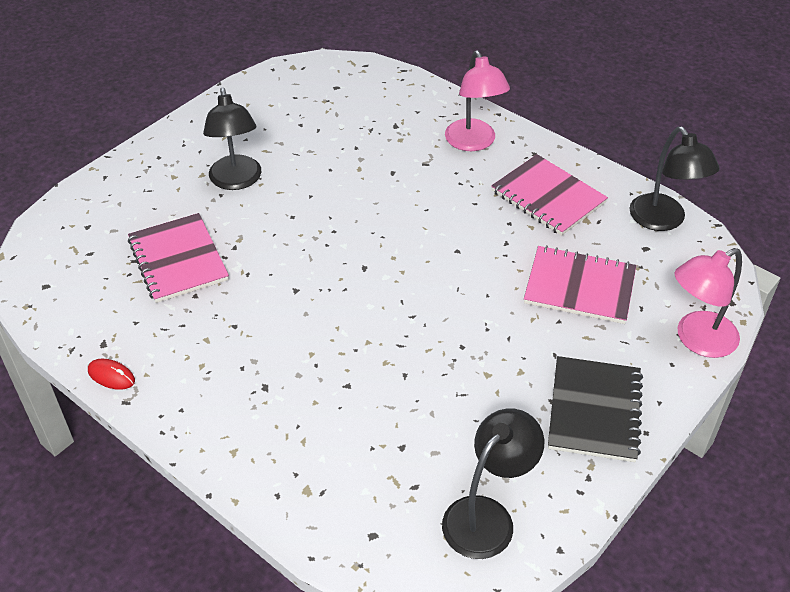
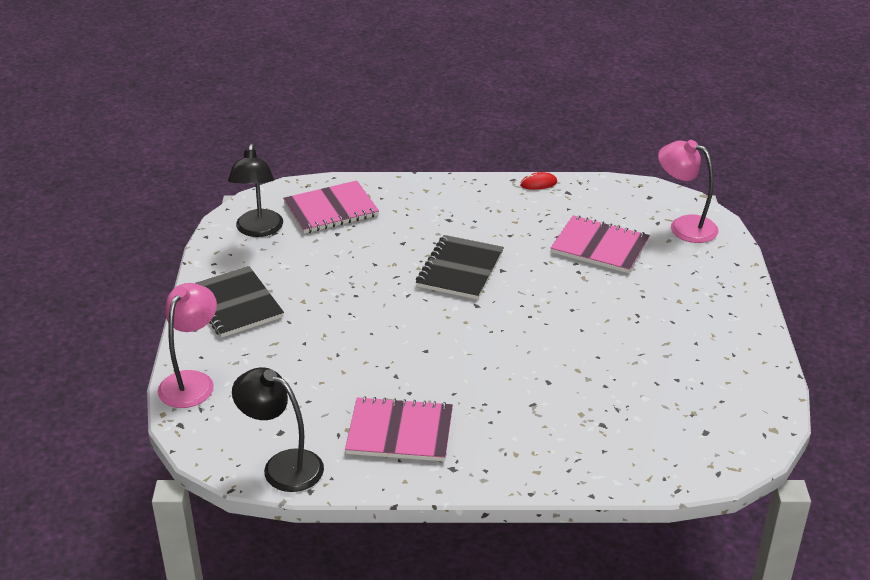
camera: 140 degrees right, 10 degrees down
(236, 181) = (648, 310): black lamp -> none
(332, 314) = (460, 269): none -> black notebook
(473, 143) = (517, 447): pink lamp -> pink lamp (684, 226)
(579, 287) = (309, 373): pink notebook -> pink notebook (331, 210)

